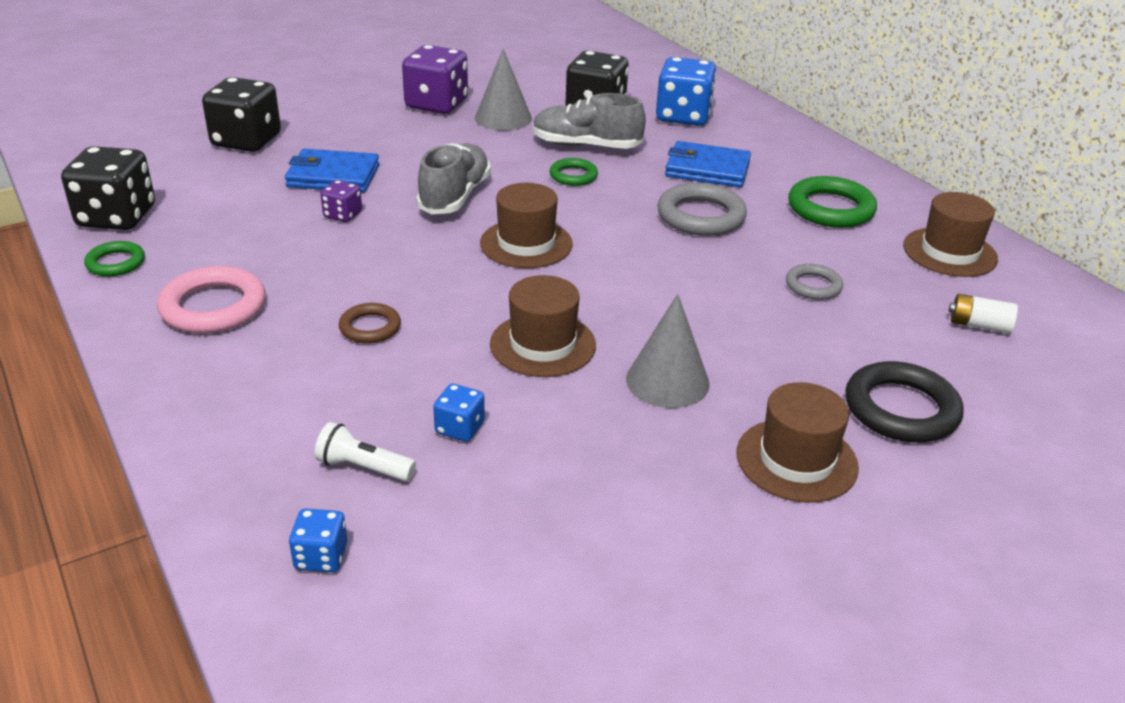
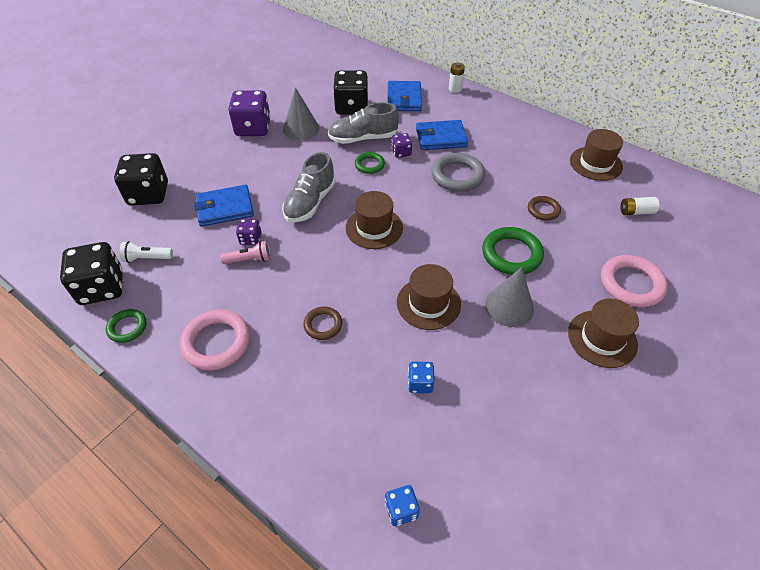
camera: 20 degrees left, 15 degrees up
(324, 235) = (249, 260): none -> pink flashlight
(363, 467) = (384, 434): white flashlight -> white flashlight (147, 258)
(455, 196) = (310, 202): grey shoe -> grey shoe turned 150 degrees counterclockwise
(632, 173) = (401, 152): none -> purple dice
(683, 116) = (404, 99): blue dice -> blue wallet
(773, 121) = (455, 89): none -> white battery
(813, 286) = (543, 210): grey ring -> brown ring
(830, 208) = (521, 149): green ring -> green ring (511, 254)
(901, 409) = (631, 284): black ring -> pink ring

